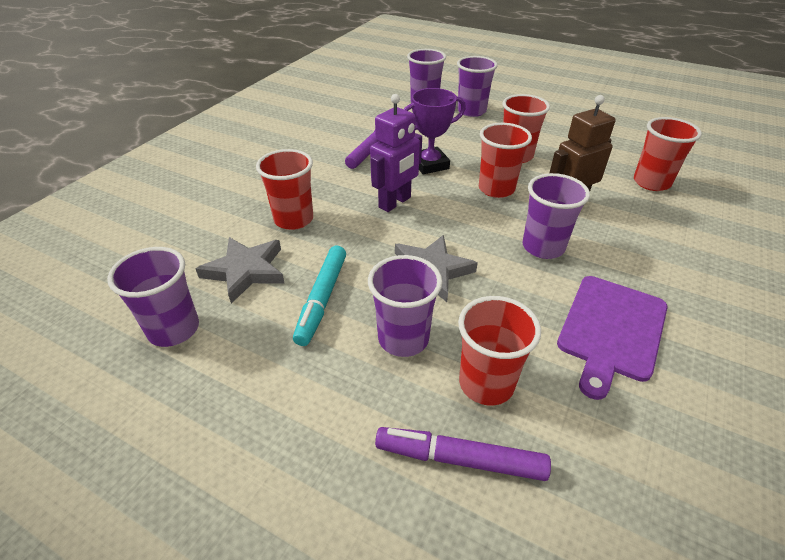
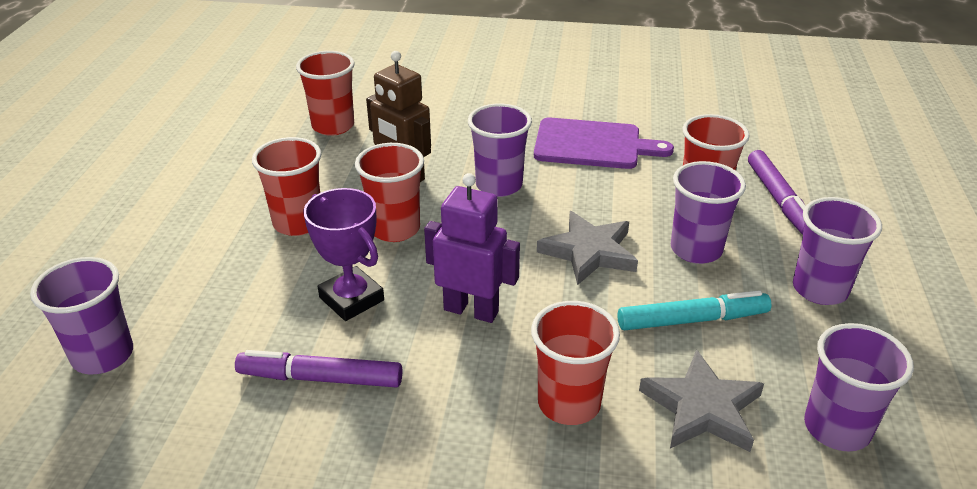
camera: 110 degrees left, 5 degrees down
(471, 111) = (141, 287): purple cup -> purple cup (820, 289)

